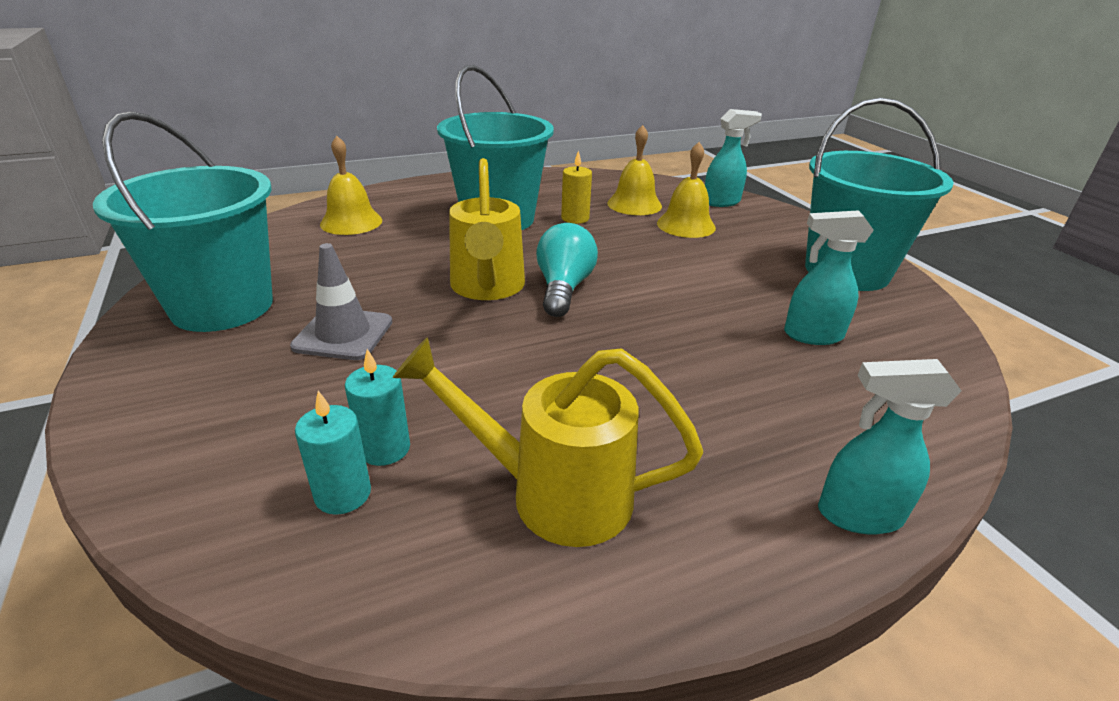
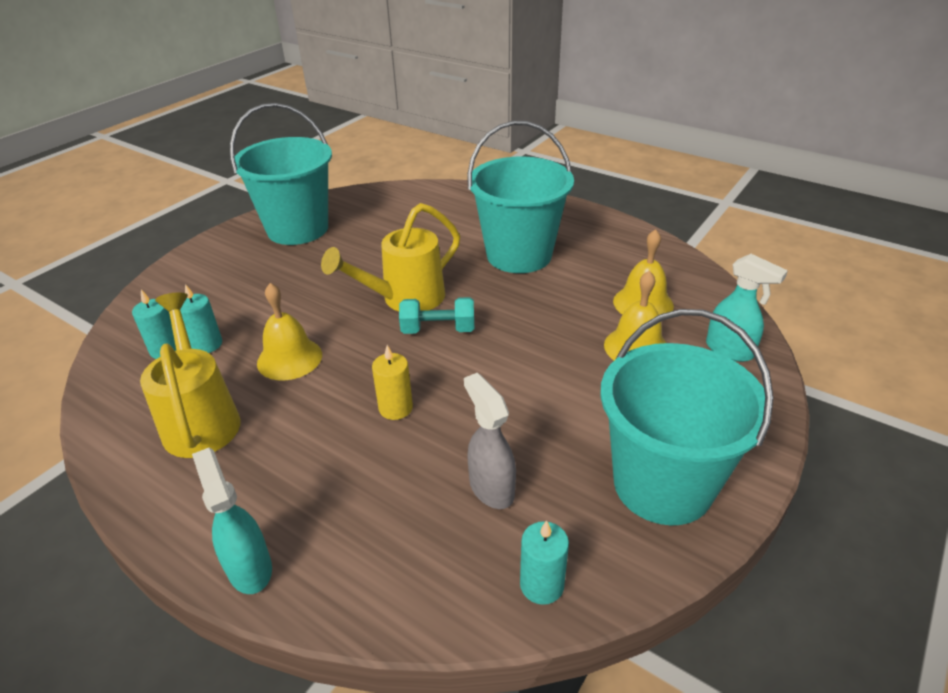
camera: 60 degrees right, 5 degrees up
(343, 334) = (301, 278): grey traffic cone -> none
(351, 222) = (440, 208): yellow bell -> yellow bell (289, 358)
(563, 288) = (438, 330): turquoise light bulb -> turquoise dumbbell
(575, 218) = (568, 286): yellow candle -> yellow candle (395, 408)
(812, 335) = (491, 488): turquoise spray bottle -> grey spray bottle
(933, 350) = (541, 585): none -> turquoise candle

